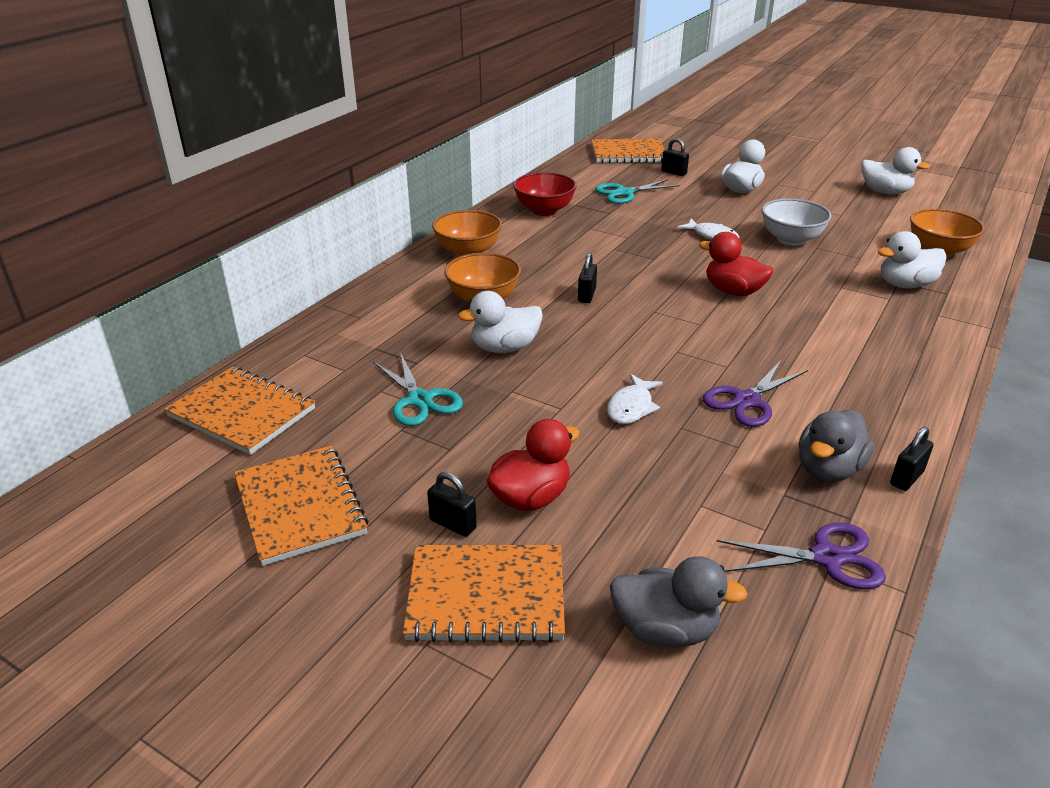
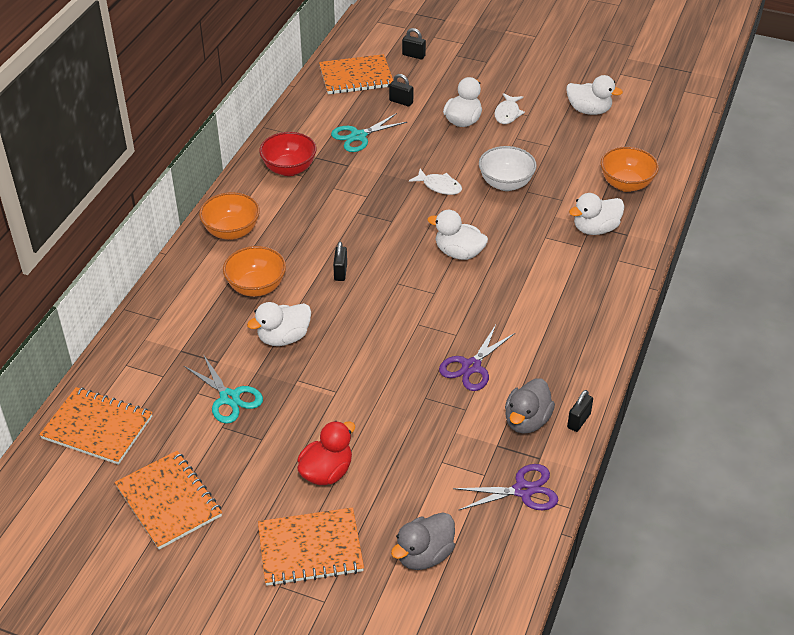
camera: 10 degrees left, 10 degrees up
(453, 524) = (277, 500): black padlock -> black padlock (413, 55)
(631, 407) = (388, 384): white fish -> white fish (507, 113)
(665, 630) = (424, 555): grey duck -> grey duck turned 135 degrees clockwise
(733, 291) = (459, 253): red duck -> white duck

